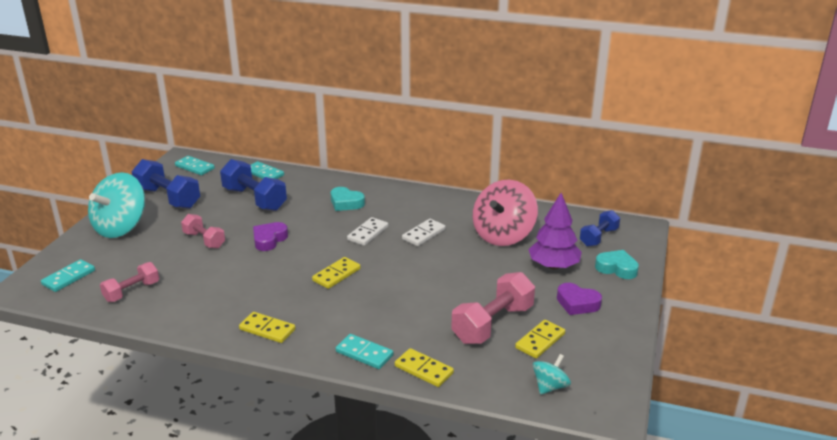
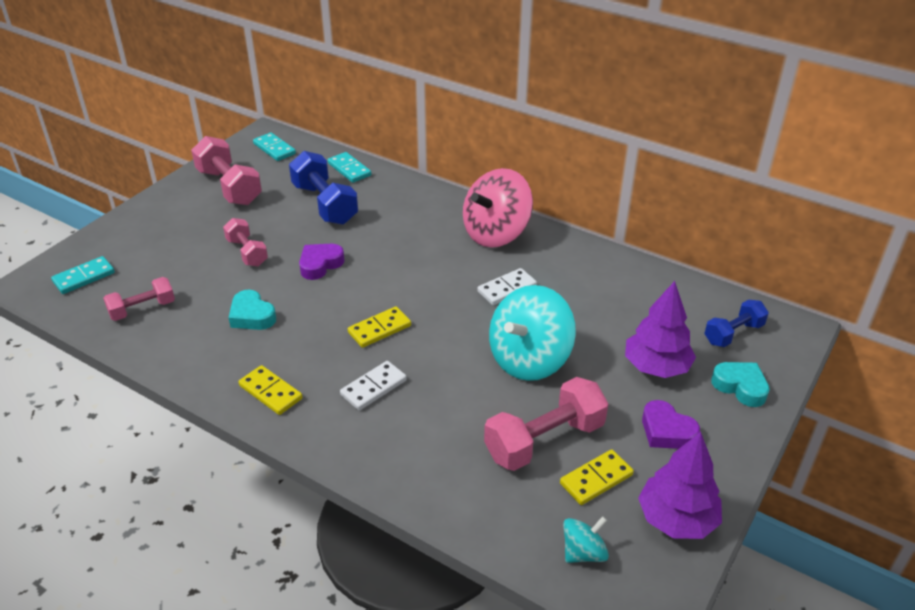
camera: 15 degrees right, 10 degrees up
(121, 227) = (164, 219): turquoise spinning top -> turquoise spinning top (529, 359)
(168, 198) = (229, 187): blue dumbbell -> pink dumbbell
(346, 203) = (429, 227): turquoise heart -> turquoise heart (252, 316)
(364, 353) = (370, 451): turquoise domino -> none
(368, 233) = (439, 275): white domino -> white domino (373, 388)
(424, 370) = (433, 490): yellow domino -> none
(503, 235) = (607, 308): pink spinning top -> pink spinning top (496, 233)
(606, 354) = (676, 519): none -> purple tree

